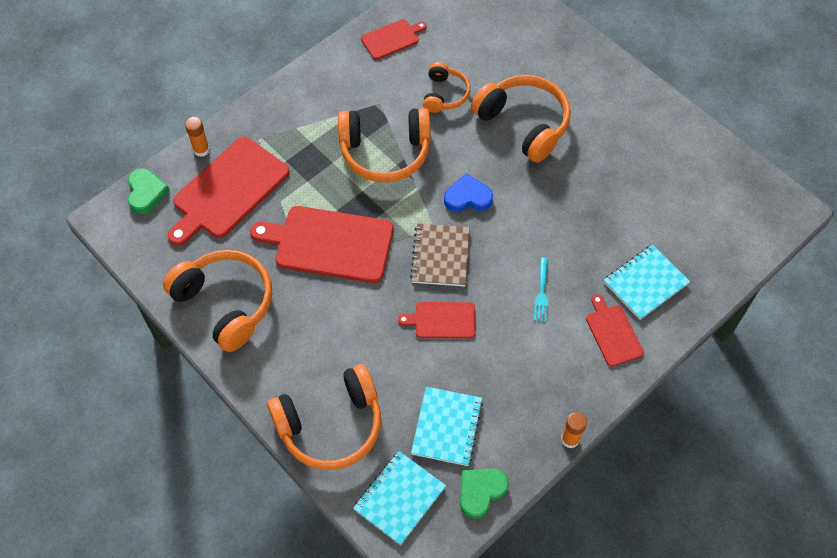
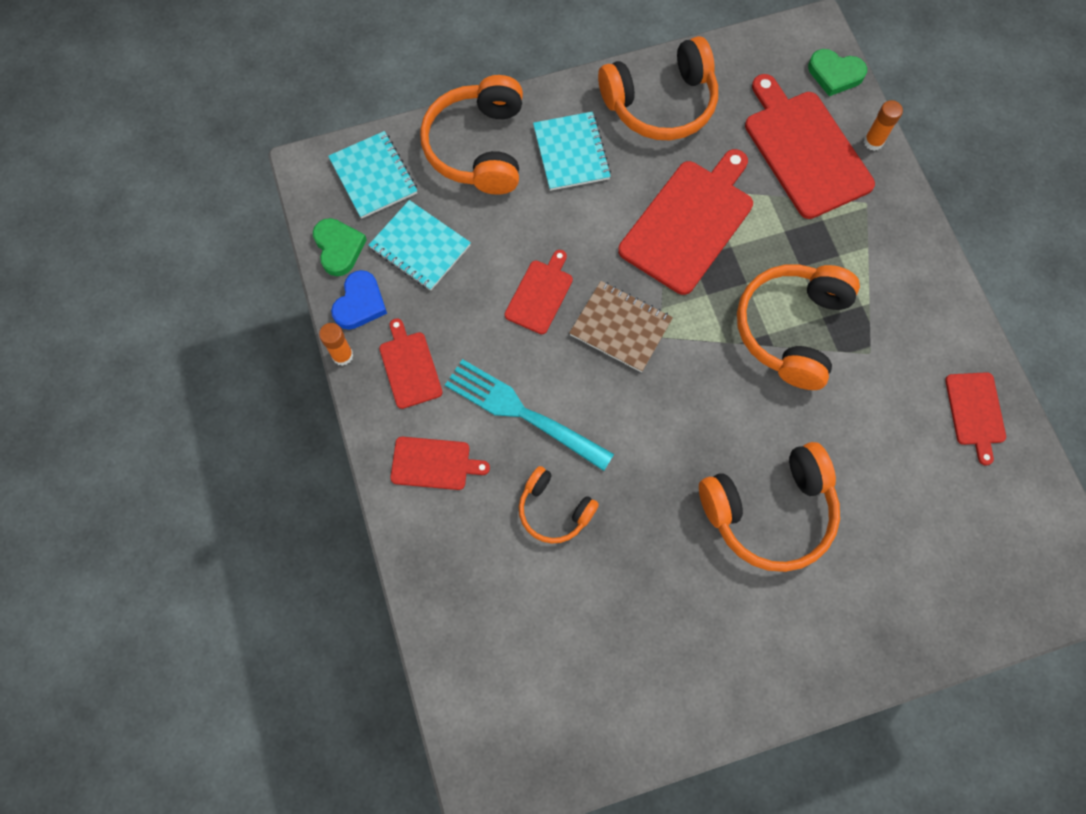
camera: 115 degrees right, 10 degrees up
(445, 94) = (855, 436): orange headphones -> orange headphones (554, 510)
(468, 197) = (687, 392): blue heart -> blue heart (360, 303)
(542, 292) = (522, 413): turquoise fork -> turquoise fork, size x2.06
(551, 385) = (409, 367): none -> red cutting board
(645, 283) = (476, 536): turquoise notebook -> turquoise notebook (571, 153)

